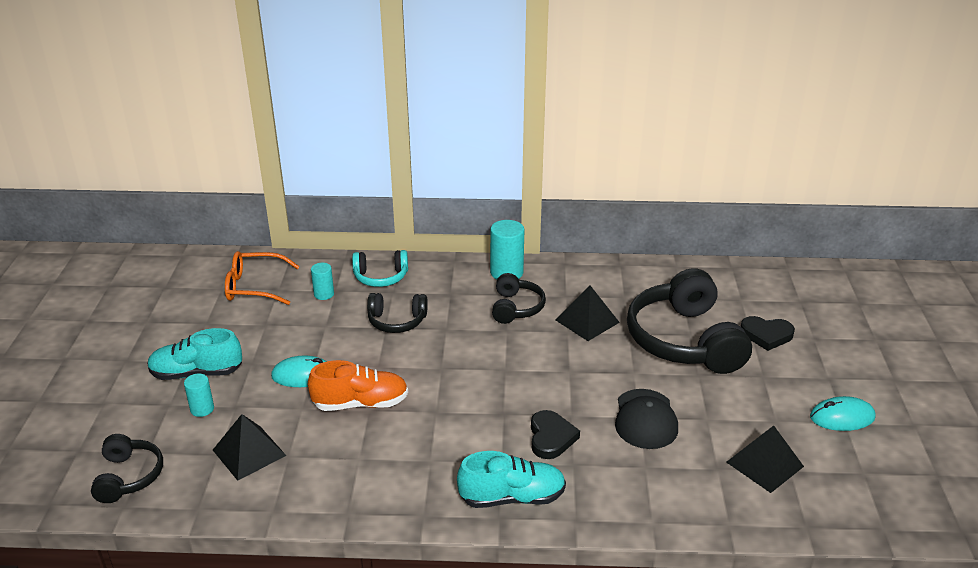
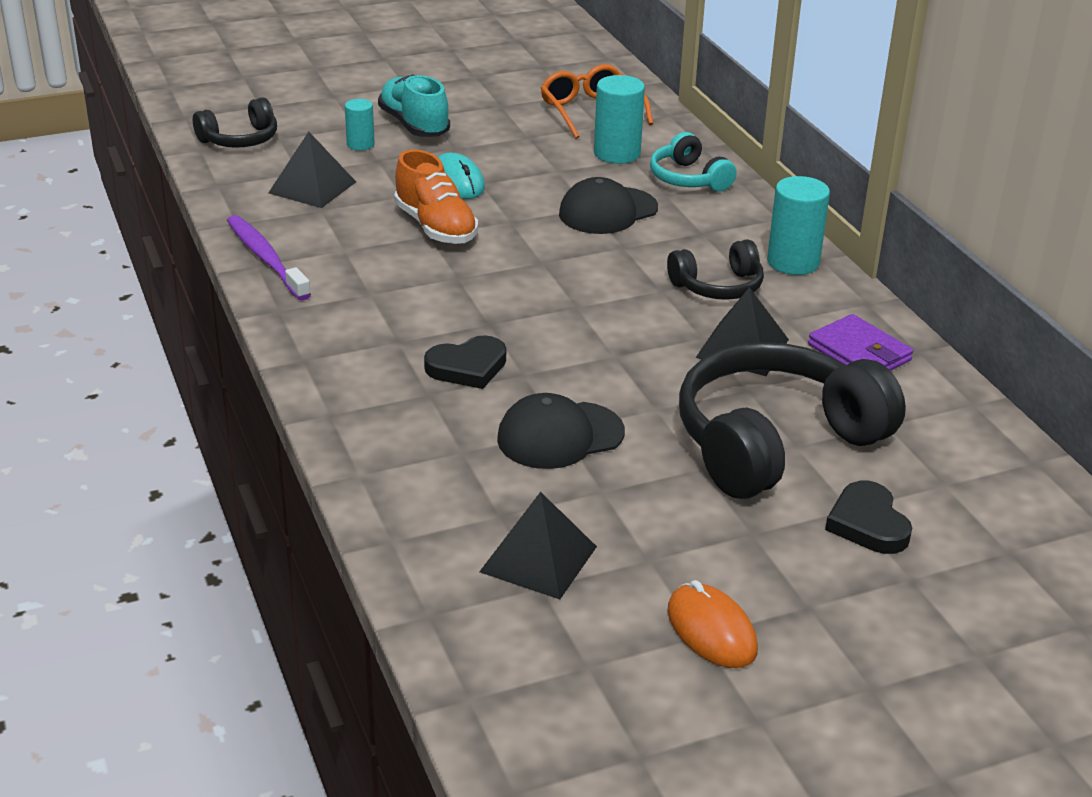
camera: 65 degrees right, 0 degrees up
(324, 294) = (617, 153): turquoise cylinder -> turquoise cylinder, size x1.70
(342, 505) = (266, 259): none -> purple toothbrush
(397, 321) = (608, 211): black headphones -> black cap
(512, 497) = (341, 361): turquoise shoe -> none
(612, 283) = (859, 353): none -> purple wallet
(842, 417) = (711, 630): turquoise mouse -> orange mouse

